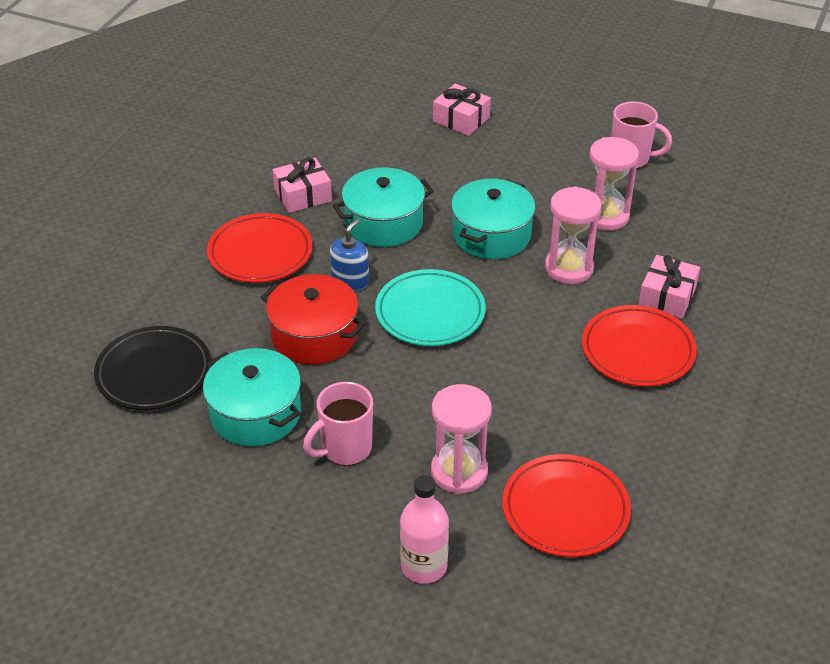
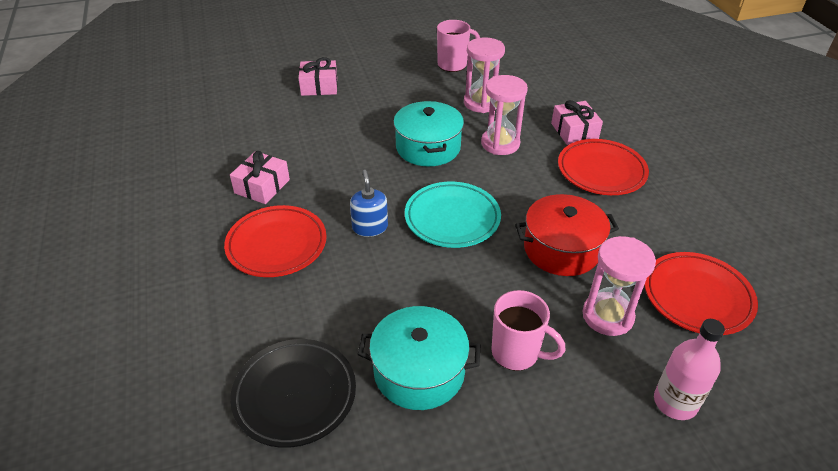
camera: 40 degrees left, 0 degrees up
(314, 335) = (391, 282): red pot -> red pot (561, 249)
(345, 449) = (516, 353): pink mug -> pink mug turned 75 degrees counterclockwise
(384, 223) = (346, 176): turquoise pot -> none

